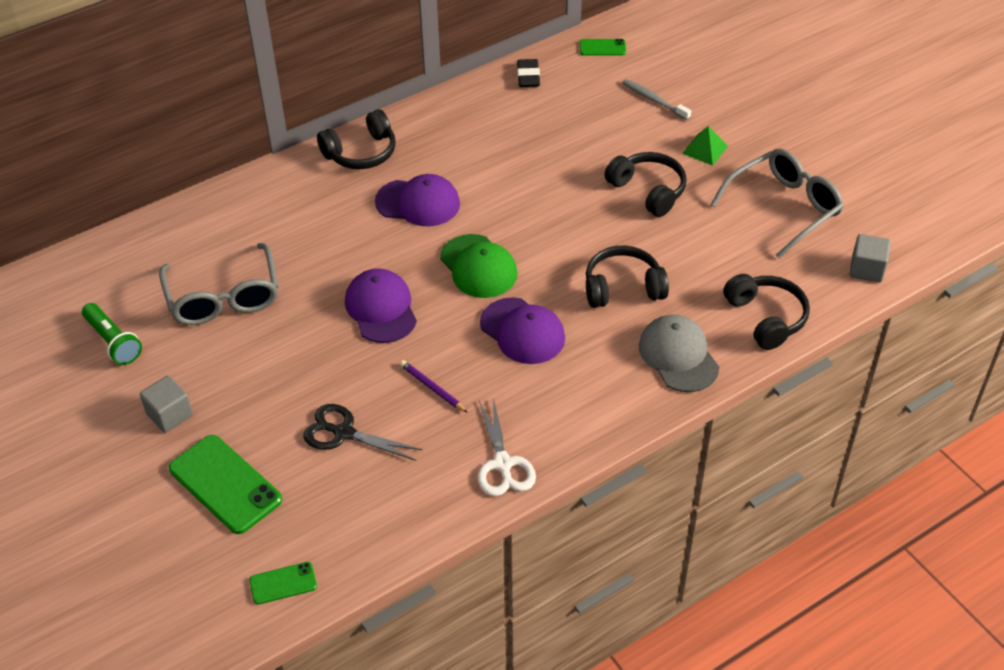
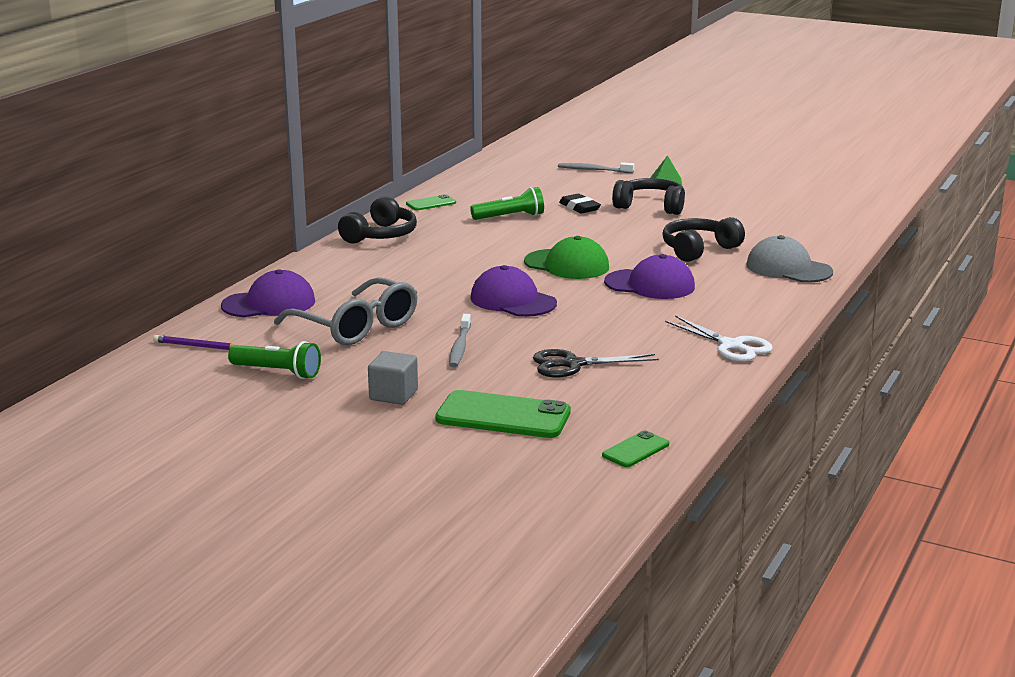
camera: 30 degrees left, 25 degrees down
(277, 365) = (460, 347): none -> grey toothbrush
(418, 203) = (468, 247): purple cap -> purple cap (269, 303)
(432, 388) = (616, 326): purple pencil -> purple pencil (196, 346)
(500, 162) = (510, 217): none -> green flashlight
(528, 76) = (474, 177): black eraser -> black eraser (579, 207)
(602, 48) = (517, 156): green phone -> green phone (431, 203)
(766, 318) = (825, 239): black headphones -> none
(783, 208) = (763, 194): grey glasses -> none
(866, 269) = (862, 206): grey cube -> none

